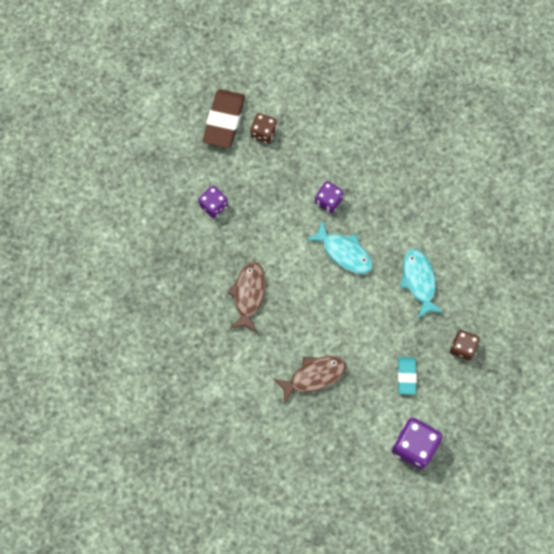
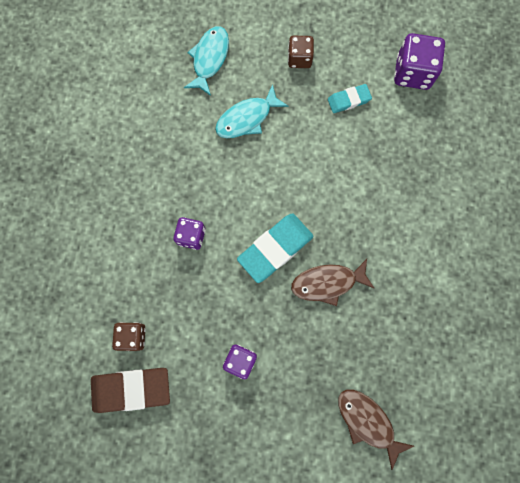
camera: 110 degrees left, 5 degrees up
(293, 263) = (275, 248): none -> turquoise eraser
(314, 376) = (386, 186): brown fish -> brown fish (367, 422)
(344, 252) = (243, 200): turquoise fish -> turquoise fish (209, 59)

